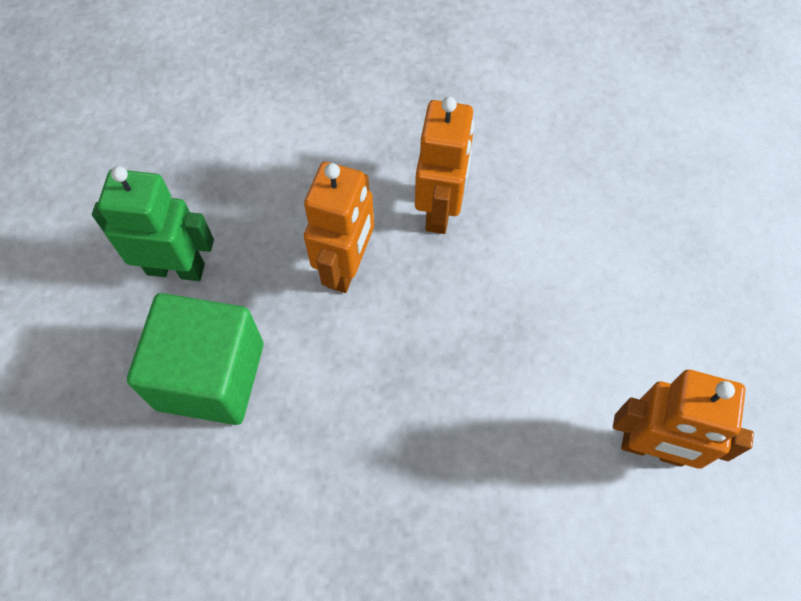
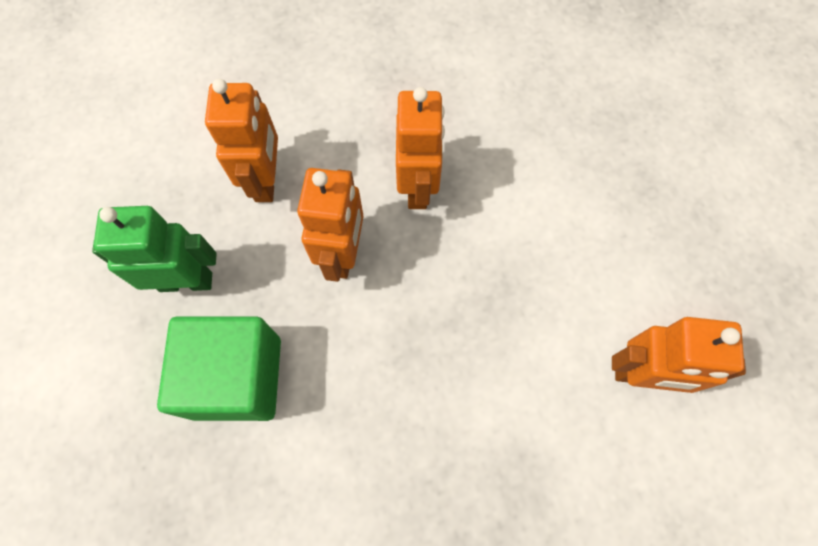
camera: 10 degrees left, 5 degrees up
(279, 178) = (266, 180): none -> orange robot

